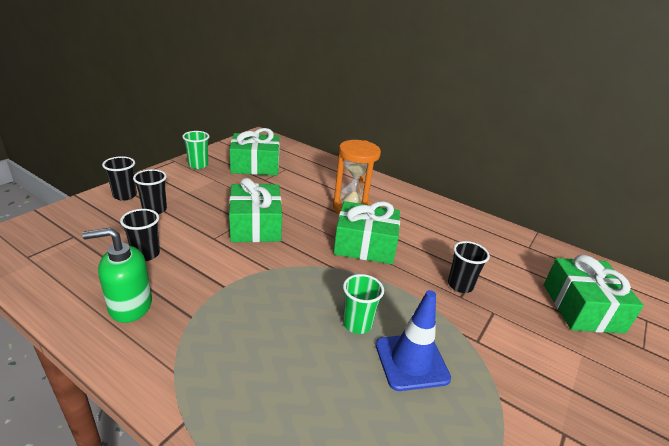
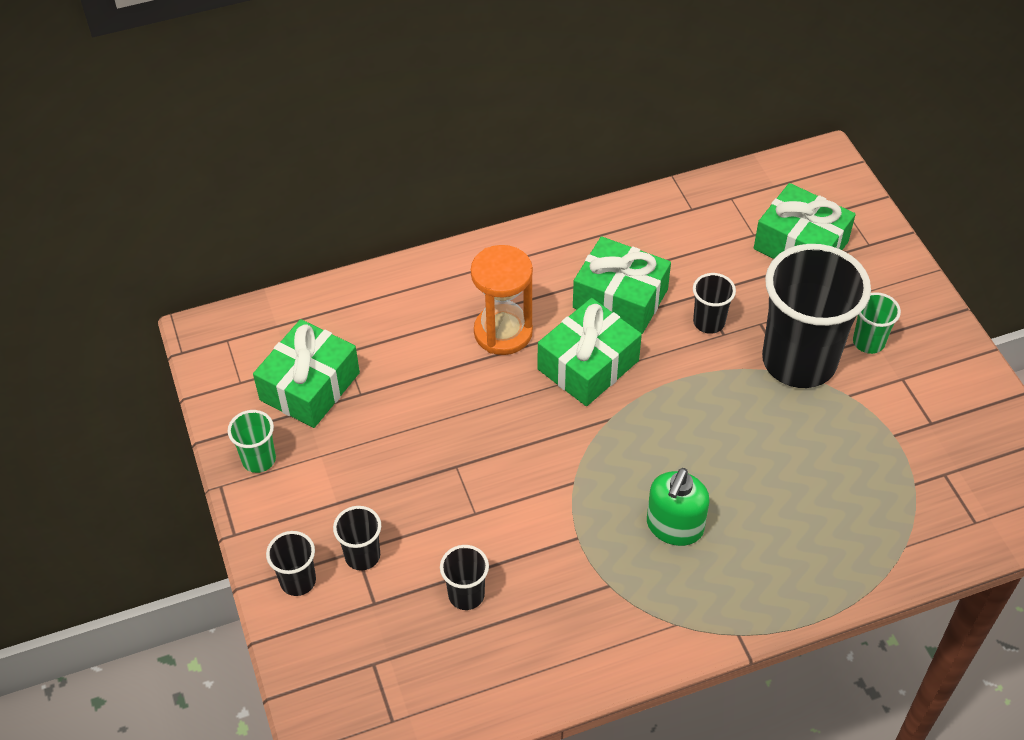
camera: 50 degrees left, 20 degrees up
(130, 306) = (557, 635): green soap dispenser -> green soap dispenser (674, 527)
(255, 225) = (475, 457): green gift -> green gift (620, 298)
(357, 324) = (706, 447): green cup -> green cup (868, 342)
(411, 361) = (776, 433): blue traffic cone -> none
(490, 348) = (799, 361): none -> black cup

